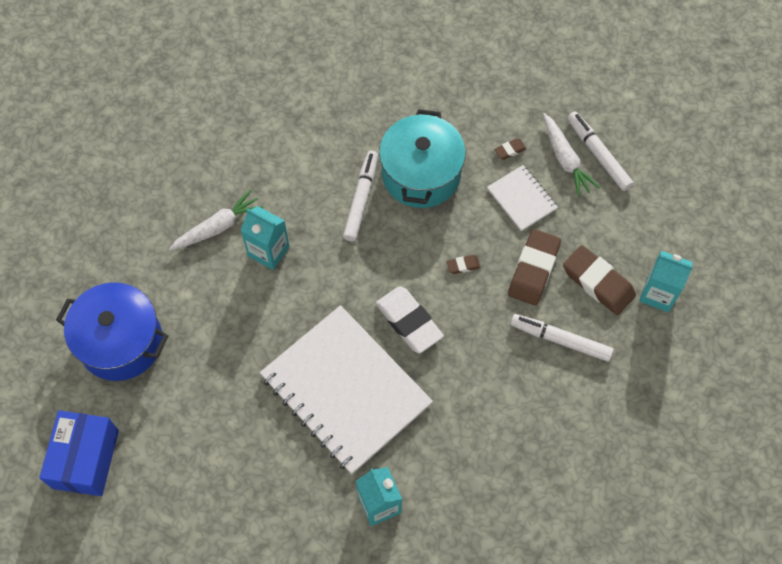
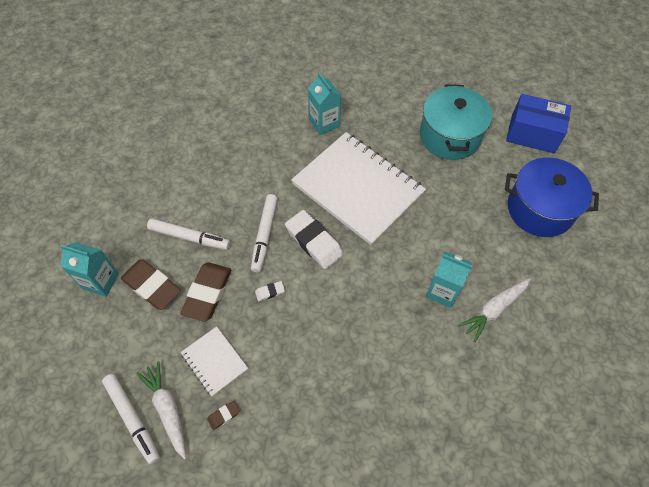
camera: 175 degrees right, 5 degrees down
(85, 459) = (532, 134): blue box -> blue box turned 75 degrees counterclockwise
(361, 199) = (368, 348): white marker -> white marker (264, 235)
(421, 174) = (313, 380): turquoise pot -> turquoise pot (450, 136)
(463, 265) = (270, 292): brown eraser -> white eraser

